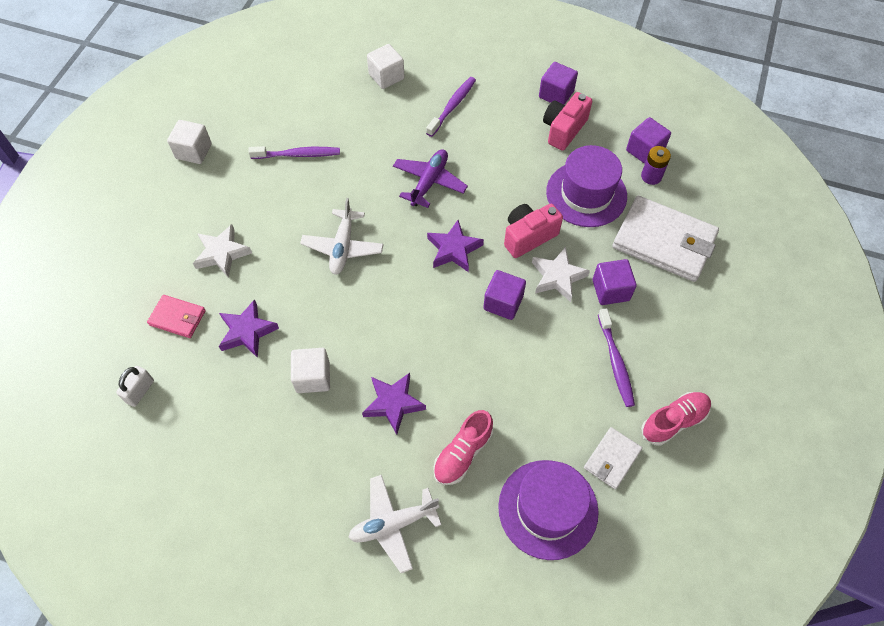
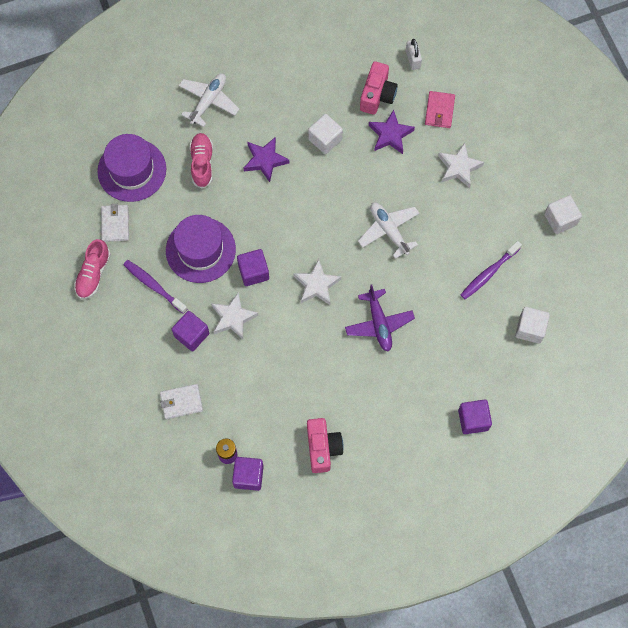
camera: 140 degrees right, 10 degrees up
(177, 318) = (439, 111): pink wallet -> pink wallet turned 60 degrees counterclockwise
(386, 76) = (496, 392): white cube -> white cube (530, 329)
(452, 106) = (422, 403): purple toothbrush -> none
(454, 249) = (316, 285): purple star -> white star
(528, 236) = (276, 333): pink camera -> pink camera (377, 95)
(556, 94) = (355, 479): purple cube -> purple cube (473, 420)
(586, 194) = (263, 401): purple hat -> purple hat (200, 250)
(664, 242) = (181, 402): white wallet -> white wallet, size x0.51

